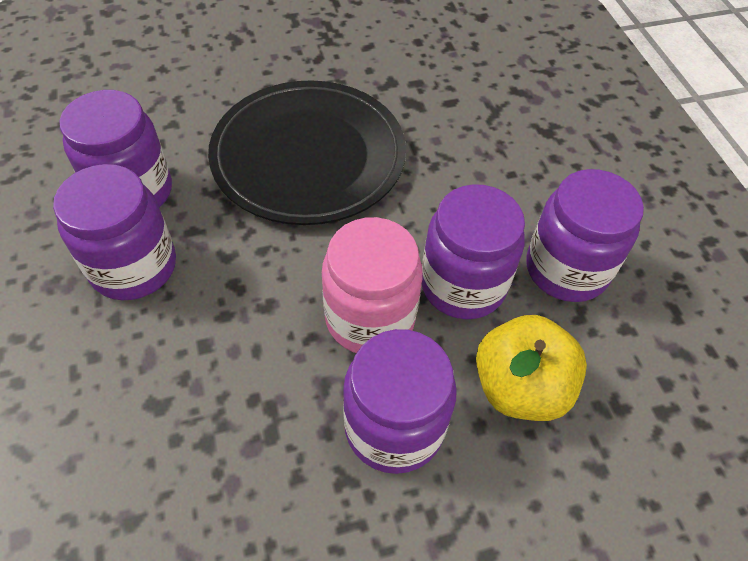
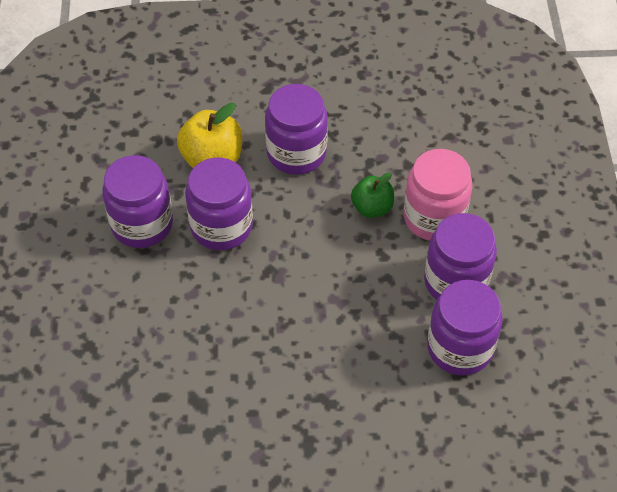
camera: 165 degrees left, 0 degrees up
(258, 352) = (372, 207): none -> green apple
(308, 156) = (309, 358): black plate -> none
(370, 318) = (293, 216): pink jar -> pink jar (434, 217)

